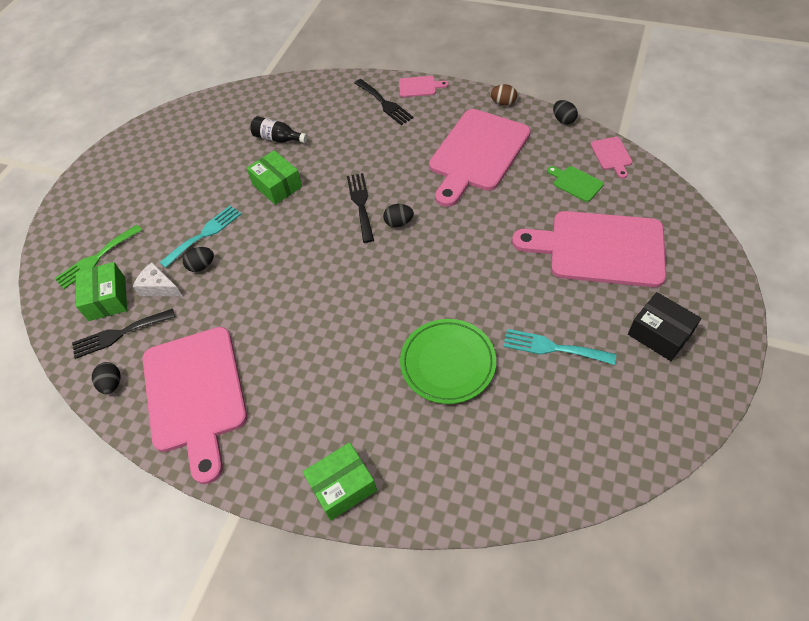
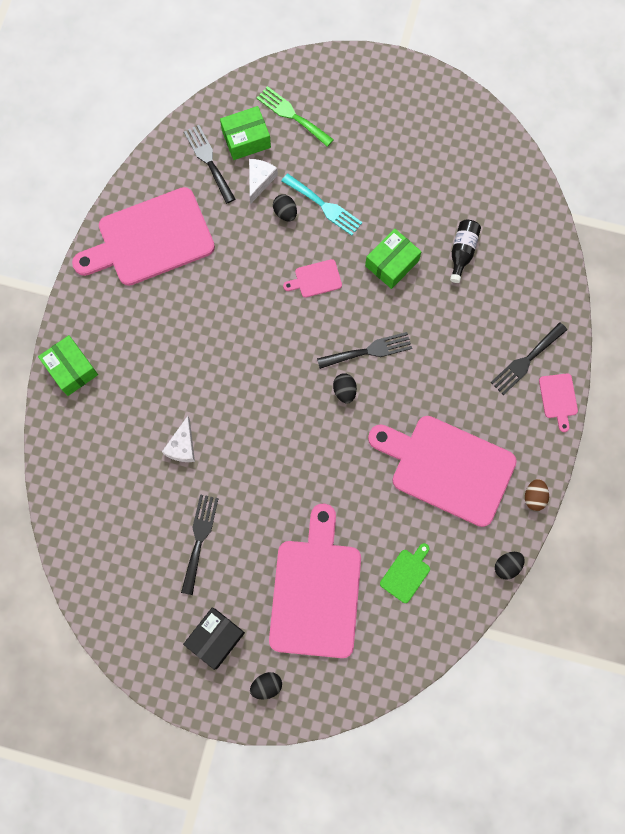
camera: 80 degrees right, 20 degrees up
(112, 384) = (159, 169): black egg -> black egg (266, 685)
(447, 363) = (182, 446): green plate -> white cheese
(553, 347) = (199, 539): turquoise fork -> black fork
(612, 155) = (450, 617): pink cutting board -> pink cutting board (315, 279)

